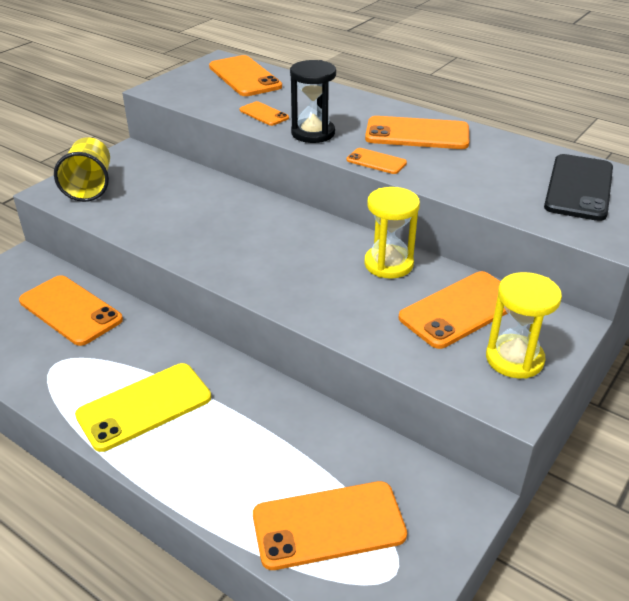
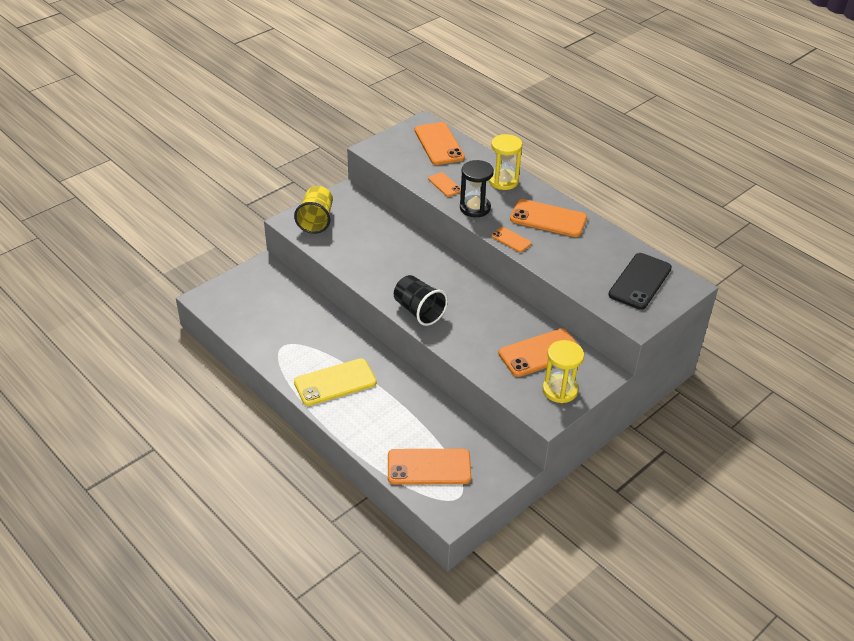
camera: 10 degrees right, 5 degrees up
(70, 310) = (294, 310): orange phone -> none
(260, 278) = (419, 311): none -> black cup
(388, 264) = (505, 313): yellow hourglass -> yellow hourglass (503, 181)

